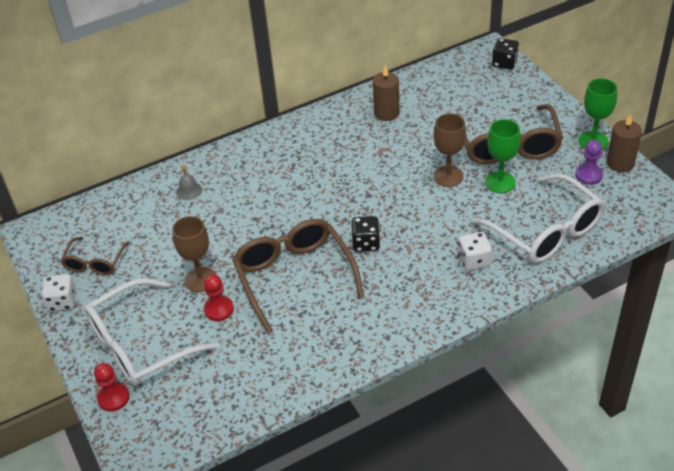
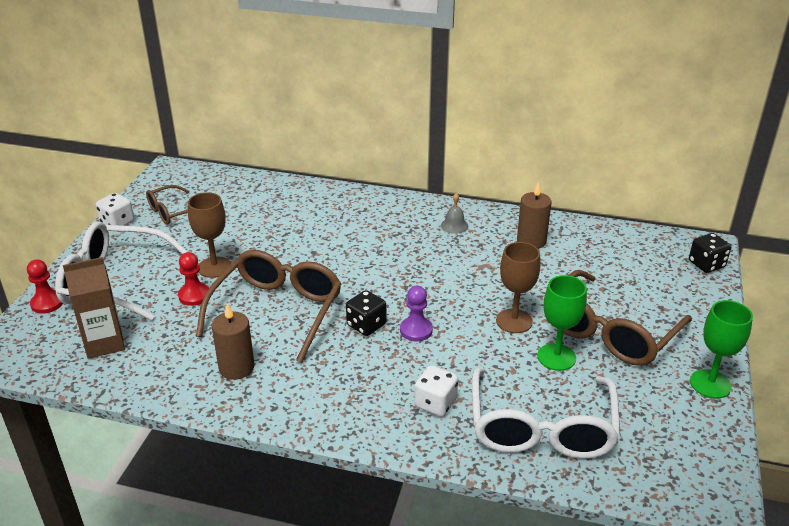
camera: 40 degrees right, 10 degrees down
(189, 191) = (299, 205): grey bell -> grey bell (454, 225)
(208, 388) = (104, 343): none -> brown carton
(588, 175) = (660, 410): purple pawn -> purple pawn (416, 330)
(620, 163) = (714, 423): brown candle -> brown candle (236, 367)

